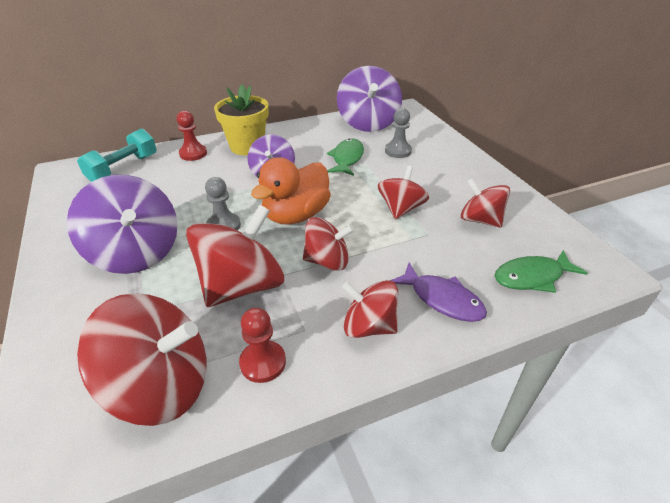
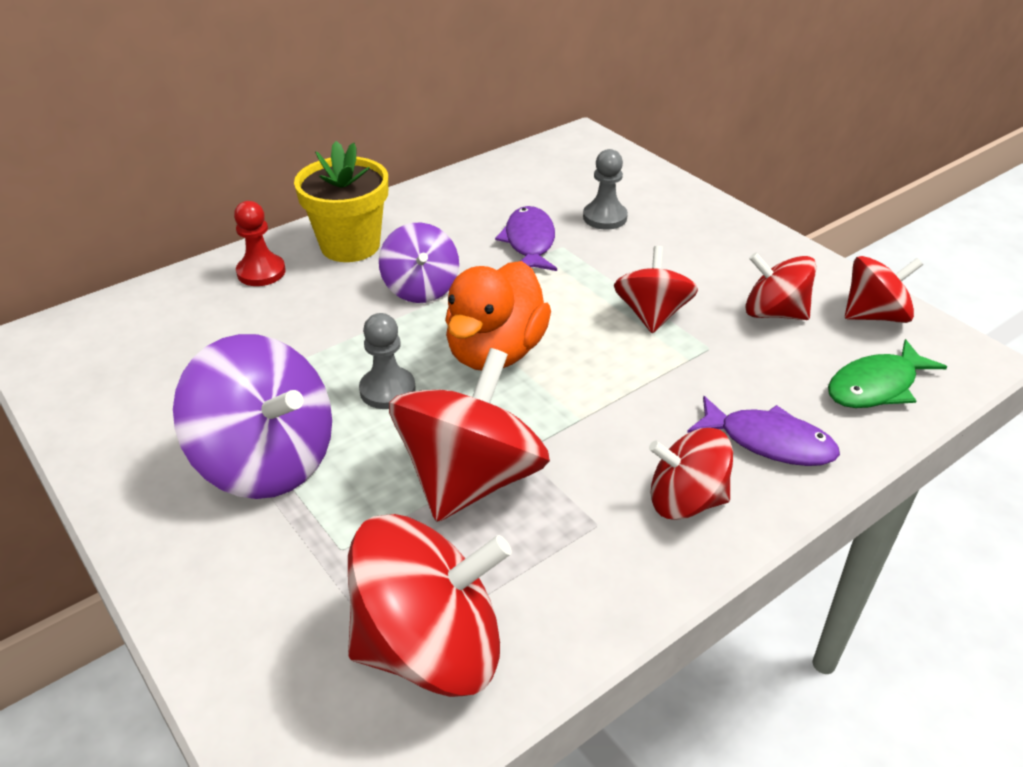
camera: 15 degrees left, 0 degrees up
(123, 168) = (149, 318): turquoise dumbbell -> none
(263, 362) = (561, 583): red pawn -> none
(327, 261) = (580, 417): red spinning top -> red spinning top (874, 315)
(347, 158) = (529, 242): green fish -> purple fish
(368, 123) = (533, 173): purple spinning top -> none

